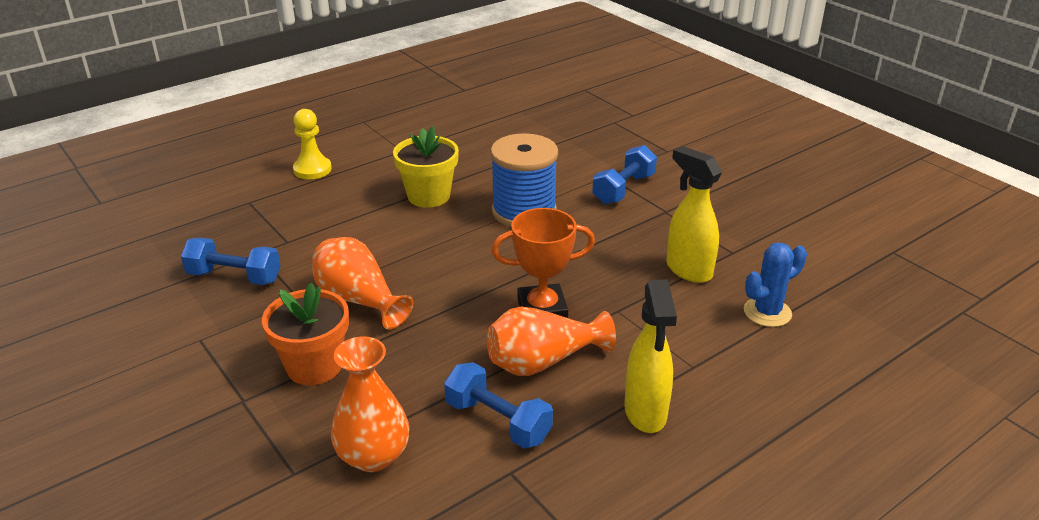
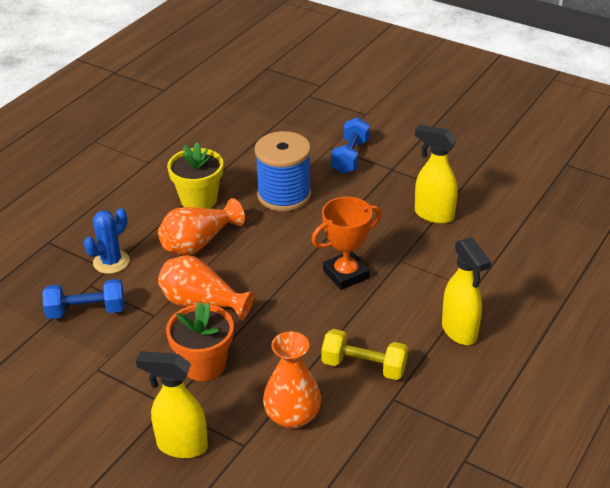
camera: 20 degrees left, 5 degrees up
(224, 451) = (181, 445): none -> yellow spray bottle
(312, 169) = (82, 198): yellow pawn -> none
(498, 421) = (364, 366): blue dumbbell -> yellow dumbbell
(543, 362) = (369, 314): orange vase -> orange vase (198, 243)
(767, 312) = (503, 234): blue cactus -> blue cactus (111, 262)

